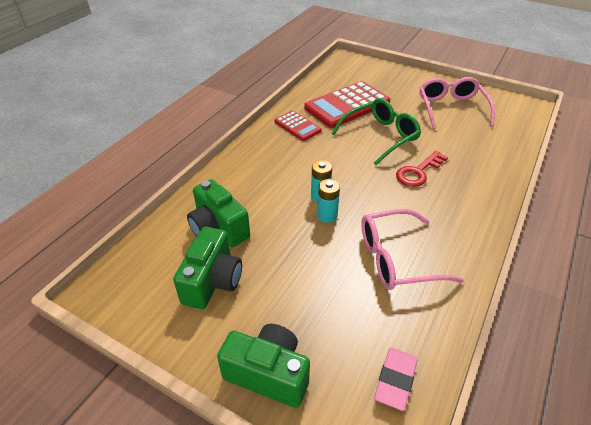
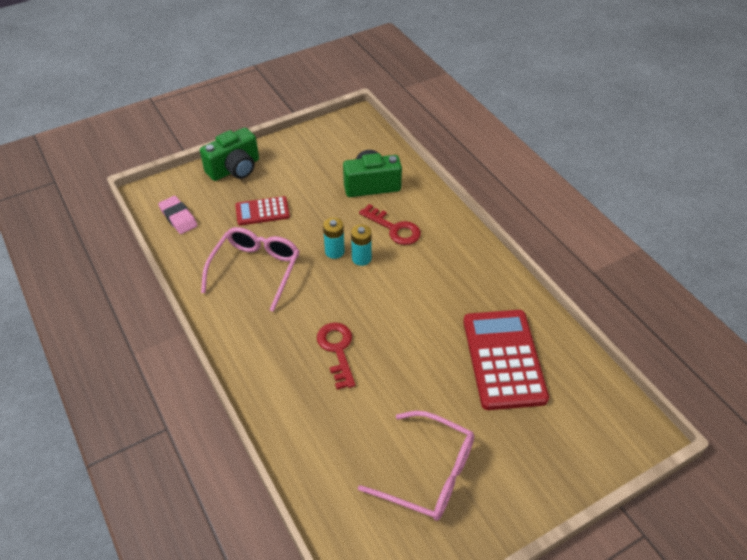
camera: 120 degrees right, 5 degrees up
(212, 281) = (322, 167): green camera -> none
(269, 190) = (394, 228): none -> red key
(297, 126) = (485, 291): red calculator -> red calculator (262, 211)
(380, 136) = (418, 355): green glasses -> none

